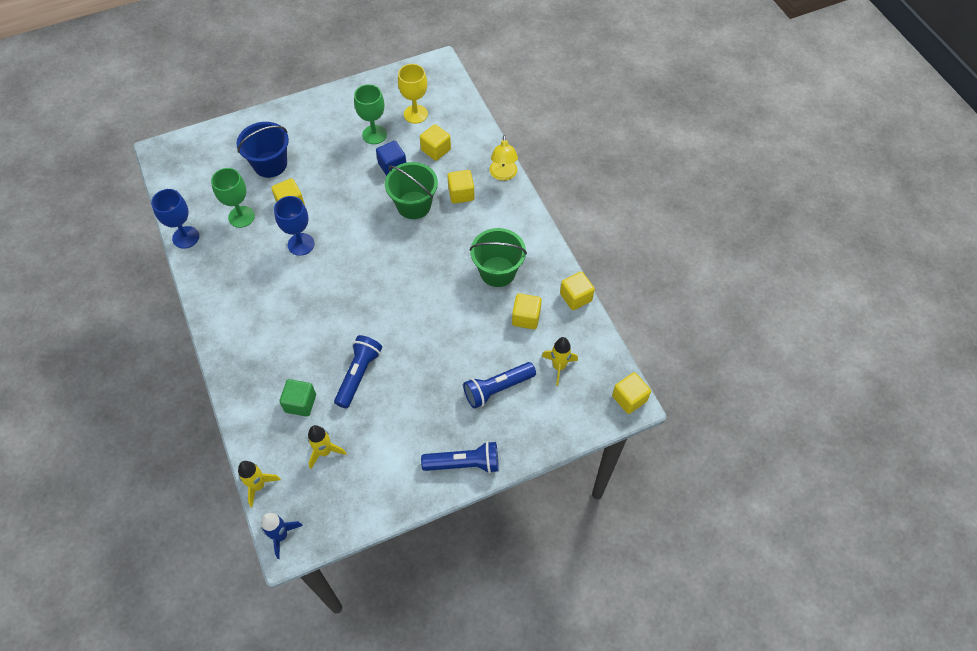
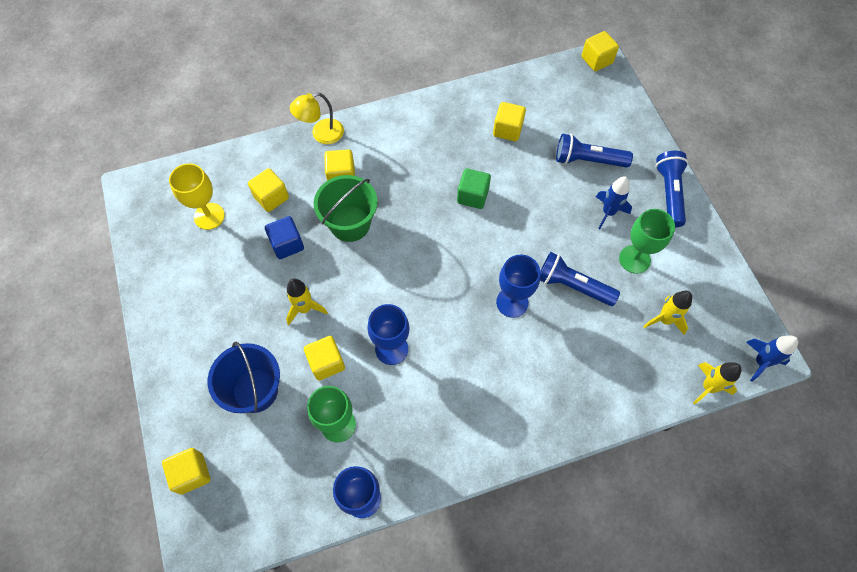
camera: 85 degrees left, 5 degrees up
(300, 403) = (608, 345): green cube -> green cube (472, 196)
(342, 327) = (512, 302): none -> blue goblet
(374, 134) = (232, 263): green goblet -> green goblet (634, 259)
(437, 406) = (608, 212): none -> blue rocket
(497, 271) = (450, 149): green bucket -> none
(497, 388) = (588, 160): blue flashlight -> blue flashlight turned 120 degrees clockwise
(503, 175) = (321, 134): yellow lamp -> yellow lamp turned 150 degrees clockwise
(559, 367) = (564, 108): yellow rocket -> yellow rocket (305, 308)
(575, 297) = (486, 87): yellow cube -> yellow cube (192, 473)

